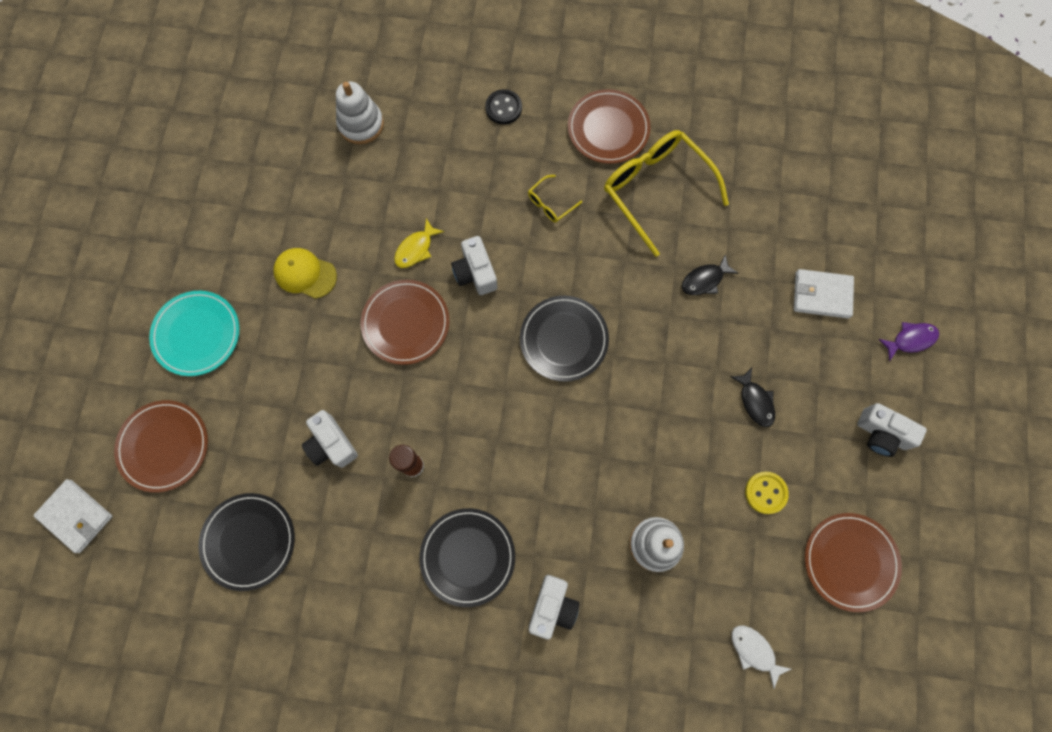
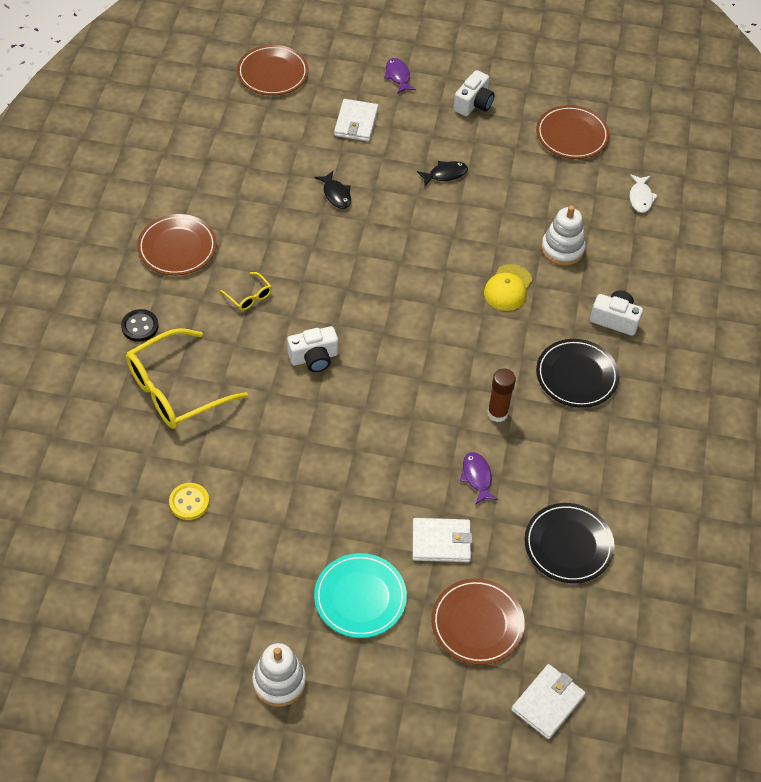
camera: 90 degrees left, 20 degrees down
(255, 409) = (441, 542): none -> white wallet
(305, 274) = (301, 499): yellow cap -> yellow cap (508, 288)
(331, 444) = (477, 477): white camera -> purple fish
(361, 124) = (137, 448): white stacking toy -> white stacking toy (279, 682)
(406, 323) = (360, 415): brown plate -> brown plate (272, 73)
(416, 249) = (284, 404): yellow fish -> none
(564, 339) = (384, 296): black plate -> none
(657, 191) = (246, 218): yellow glasses -> yellow glasses (177, 389)
(754, 651) = (640, 198): white fish -> white fish turned 45 degrees counterclockwise
(765, 493) = (520, 177): yellow button -> yellow button (189, 502)

